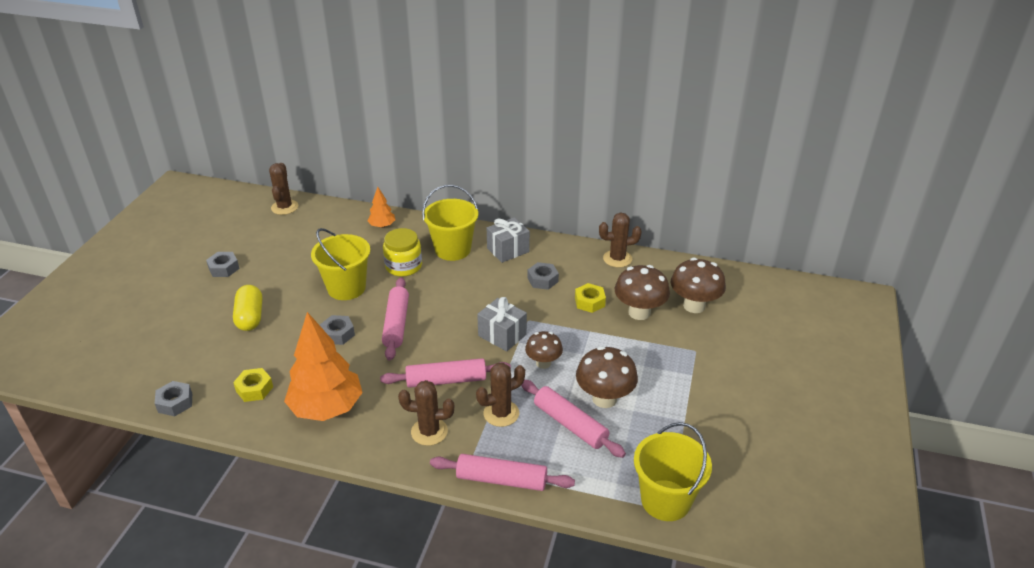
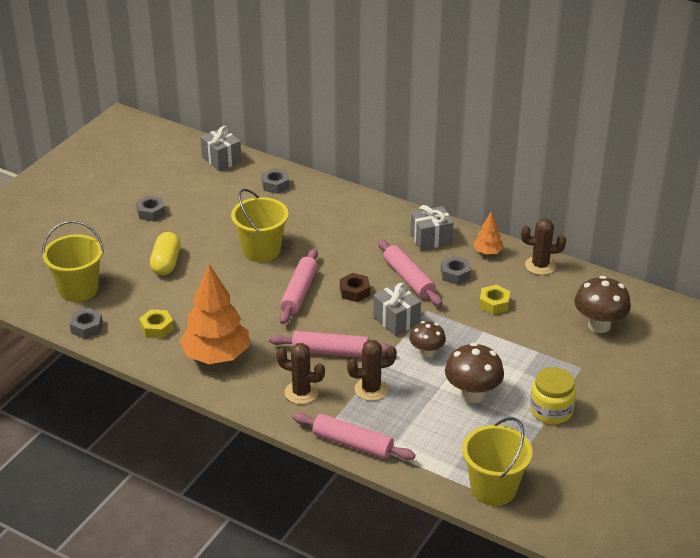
camera: 15 degrees right, 0 degrees up
(284, 207) = (221, 159): brown cactus -> grey gift
(338, 334) = (242, 292): grey nut -> grey nut (275, 185)
(382, 226) = (312, 194): orange tree -> orange tree (487, 252)
(403, 266) = (322, 238): yellow jar -> yellow jar (551, 410)
(452, 249) = (375, 229): yellow bucket -> yellow bucket (78, 289)
(452, 313) = (355, 291): none -> brown nut
(570, 424) = (431, 410): pink rolling pin -> pink rolling pin (408, 279)
(639, 312) = (540, 322): brown mushroom -> none

